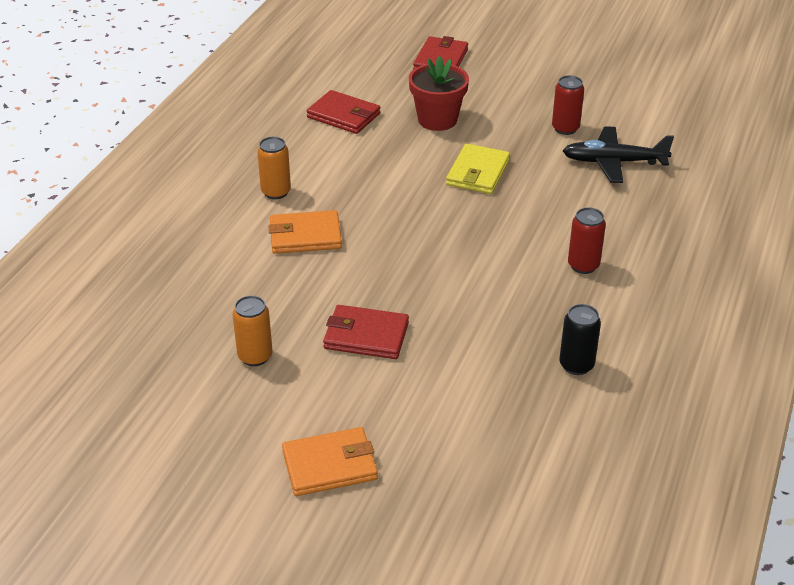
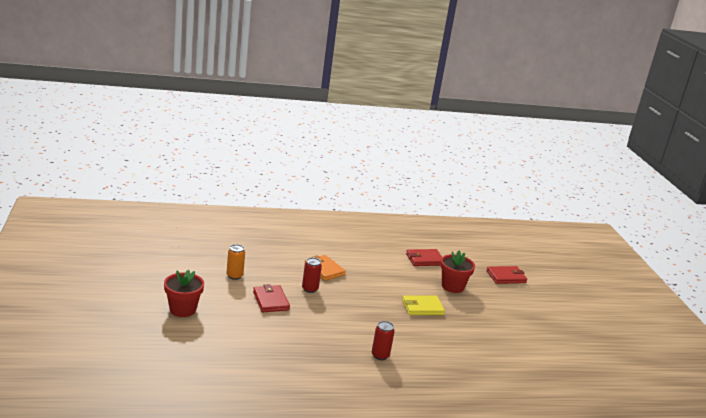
camera: 55 degrees right, 15 degrees down
(276, 192) = (347, 255): orange can -> none
(330, 465) = (182, 309): orange wallet -> red flower pot
(344, 115) = (424, 259): red wallet -> red wallet turned 75 degrees clockwise
(565, 128) = (493, 328): red can -> red can (310, 289)
(576, 365) = (300, 367): black can -> none
(614, 162) = (481, 351): black plane -> none

